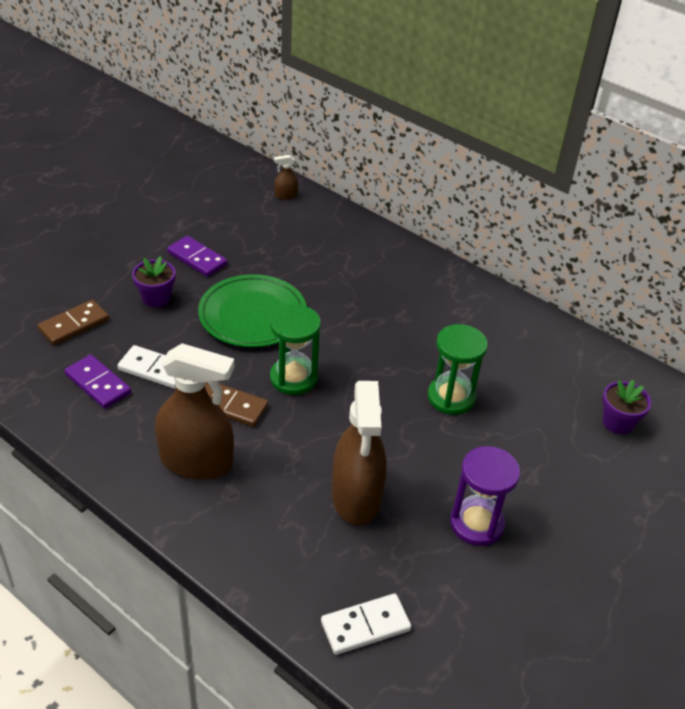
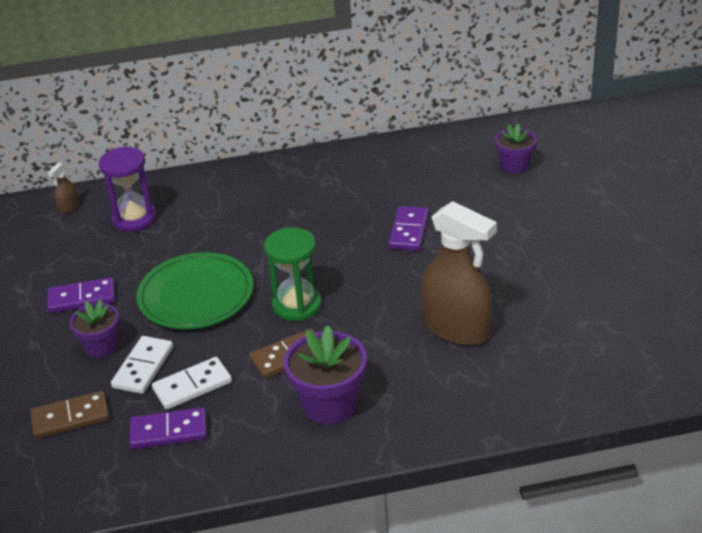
camera: 45 degrees left, 5 degrees down
(74, 325) = (70, 417): brown domino -> brown domino turned 75 degrees clockwise
(197, 461) = (329, 404): brown spray bottle -> purple flower pot
(365, 626) = (580, 381): white domino -> white domino (143, 367)
(451, 397) = (409, 231): green hourglass -> purple domino
(477, 523) = (539, 279): purple hourglass -> purple hourglass (134, 218)

